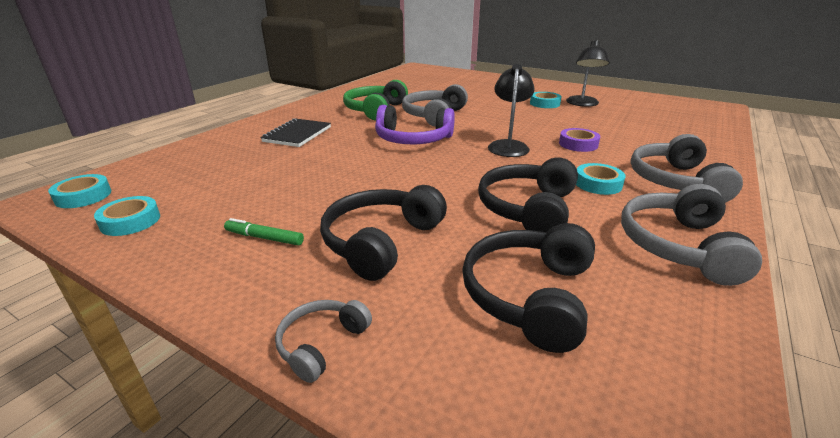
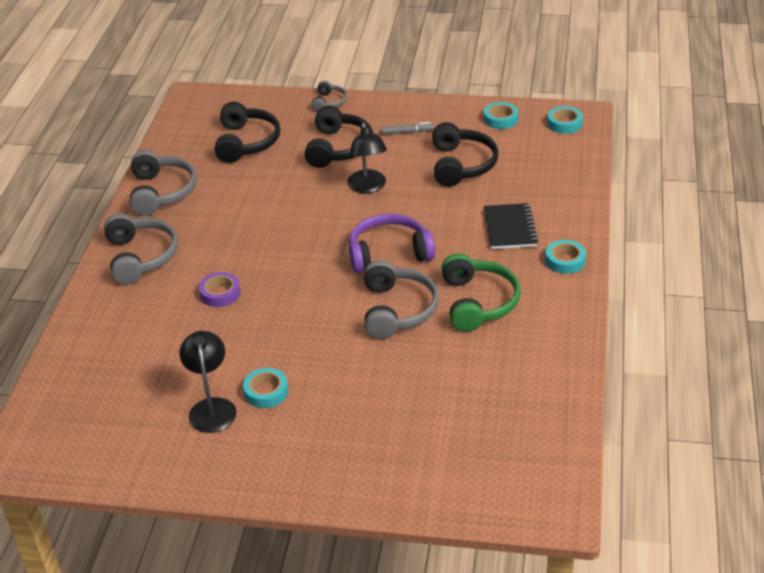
camera: 160 degrees right, 10 degrees up
(264, 238) = (407, 132): green marker -> grey marker
(508, 145) = (290, 270): black lamp -> black lamp (368, 187)
(528, 209) = (256, 196): black headphones -> black headphones (461, 165)
(598, 184) = (205, 236): turquoise tape -> turquoise tape (565, 260)

